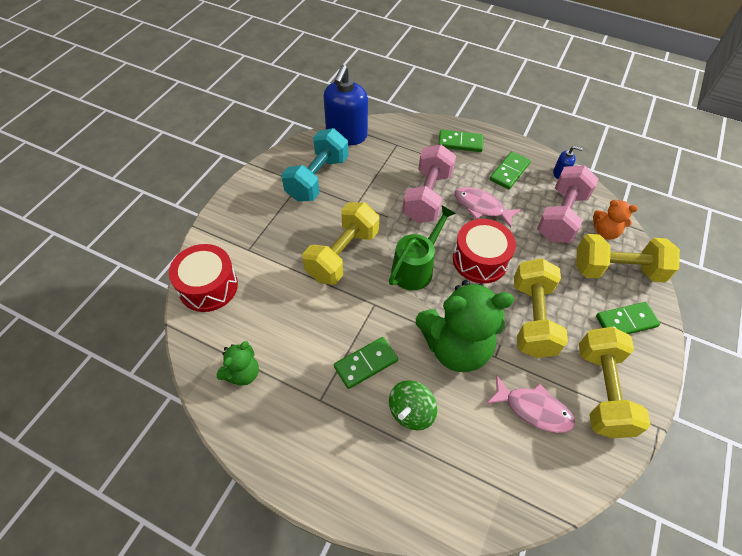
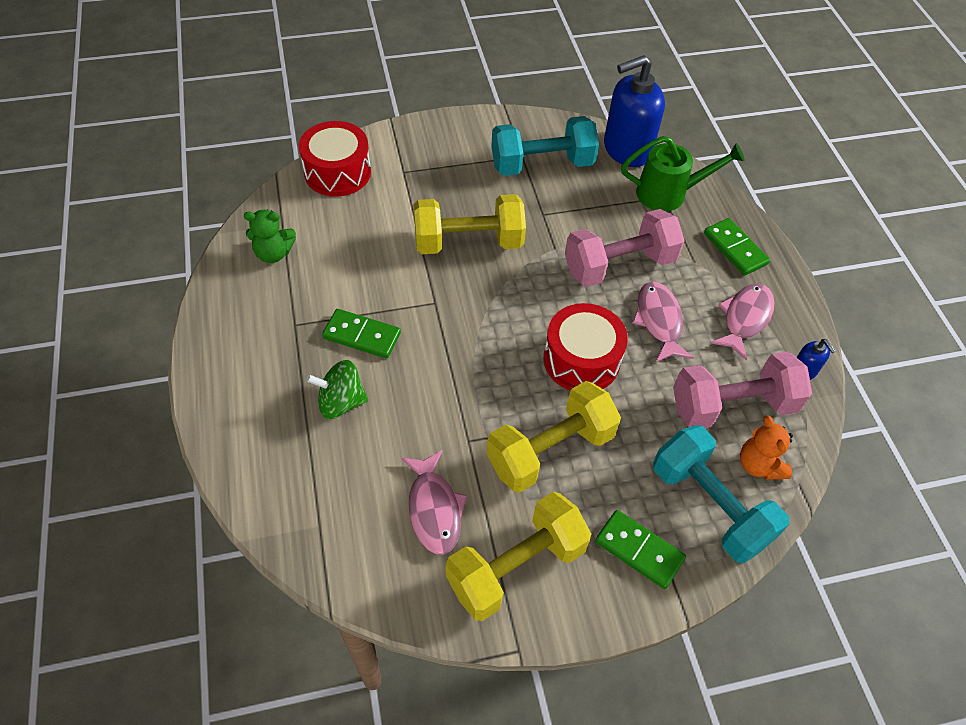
camera: 50 degrees right, 0 degrees up
(416, 268) = (513, 310): green watering can -> green watering can (669, 193)
(456, 347) = (447, 399): green teddy bear -> none
(509, 172) = (744, 318): green domino -> pink fish
(617, 270) = (709, 505): yellow dumbbell -> turquoise dumbbell

